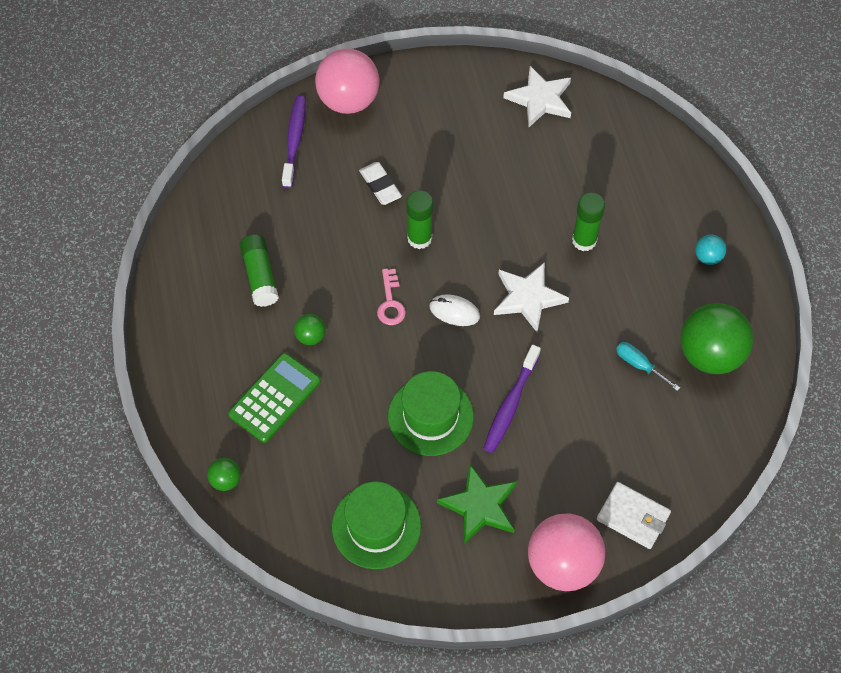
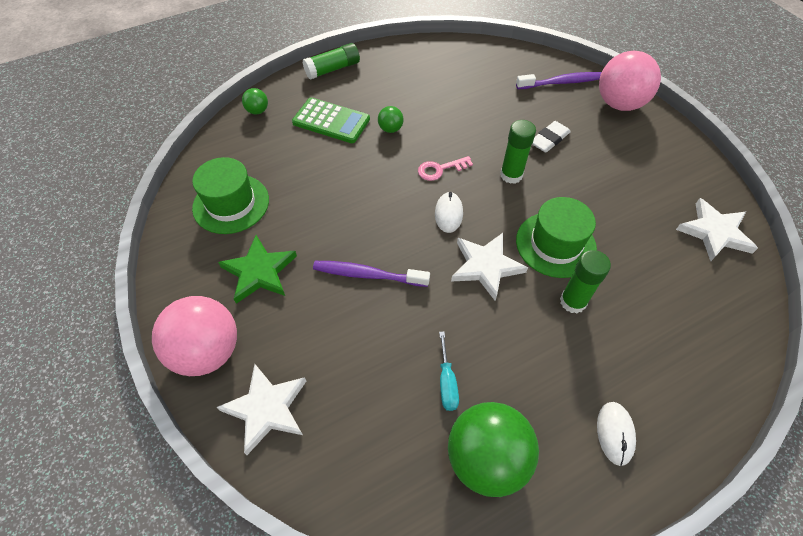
camera: 75 degrees right, 5 degrees down
(260, 276) = (432, 91): green glue stick -> green glue stick (332, 69)
(430, 416) = (340, 218): green hat -> green hat (555, 244)
(633, 517) = (266, 409): white wallet -> white star
(639, 365) = (447, 382): turquoise screwdriver -> turquoise screwdriver turned 150 degrees clockwise
(708, 257) = (615, 433): turquoise ball -> white mouse

